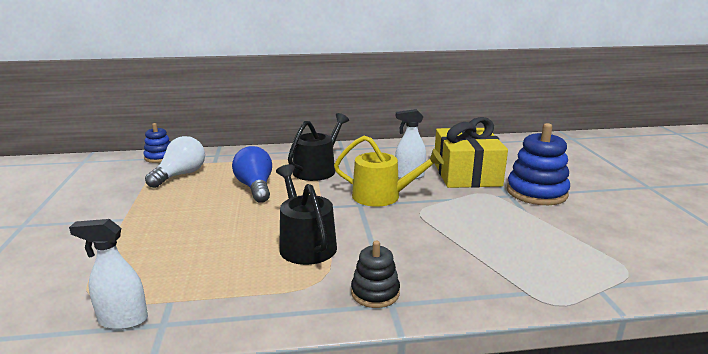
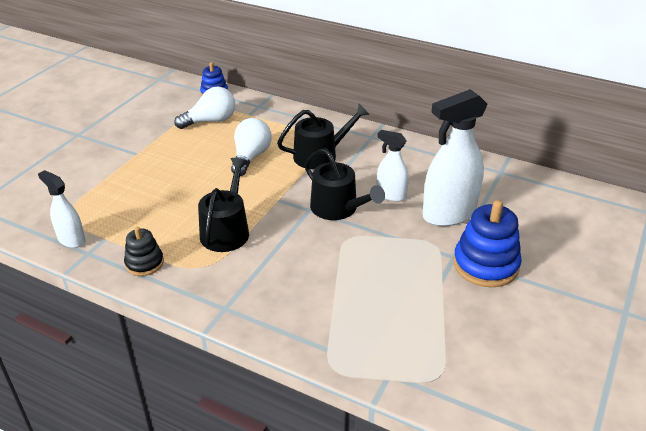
camera: 35 degrees right, 15 degrees up
(255, 187) = (250, 157): blue light bulb -> white light bulb
(375, 293) = (225, 294): black stacking toy -> black stacking toy (144, 263)
(382, 196) = (338, 208): yellow watering can -> black watering can
(466, 174) = (448, 214): yellow gift -> white spray bottle

